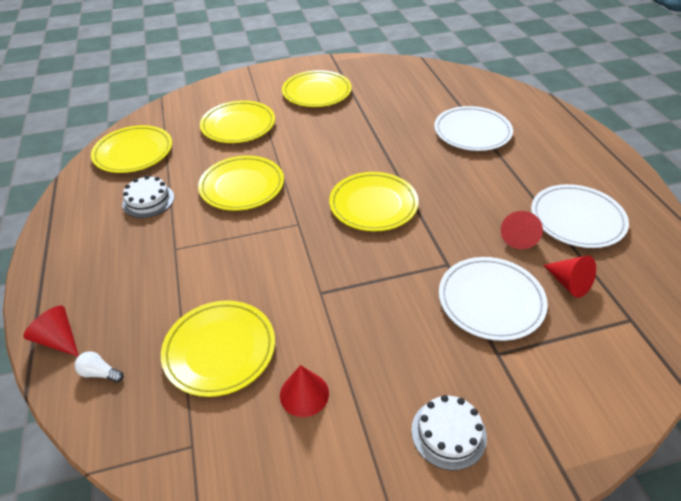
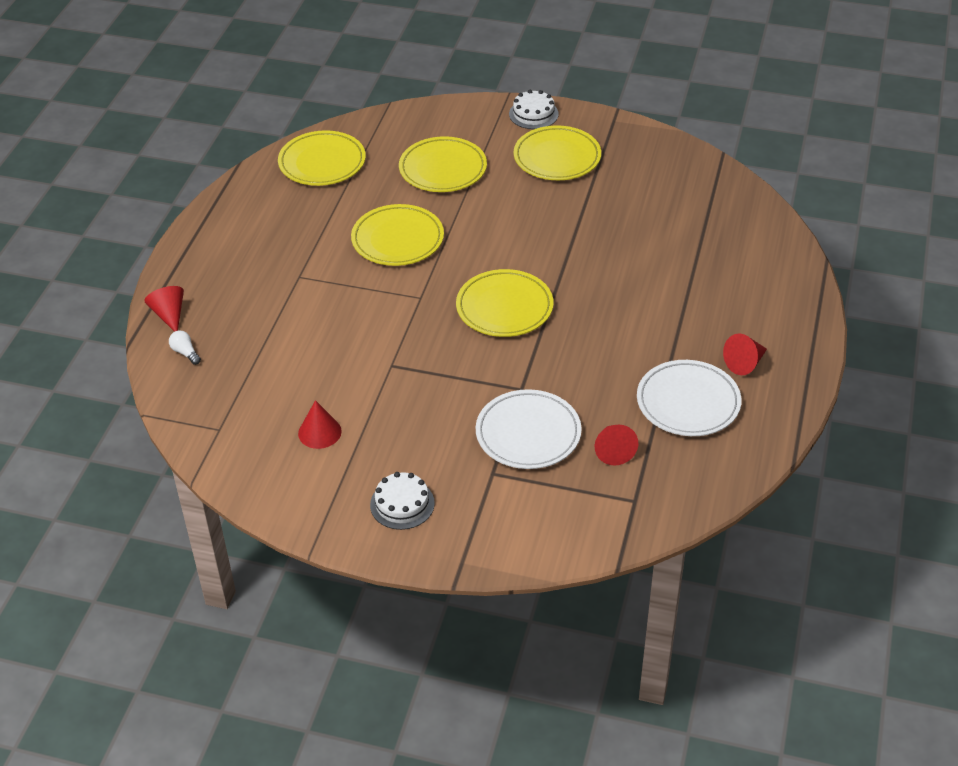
camera: 30 degrees right, 0 degrees up
(148, 200) = (305, 220): white cake -> white cake (533, 114)
(220, 350) = (280, 374): yellow plate -> none
(472, 132) = (681, 271): white plate -> none
(518, 237) = (612, 393): red cone -> red cone (745, 363)

